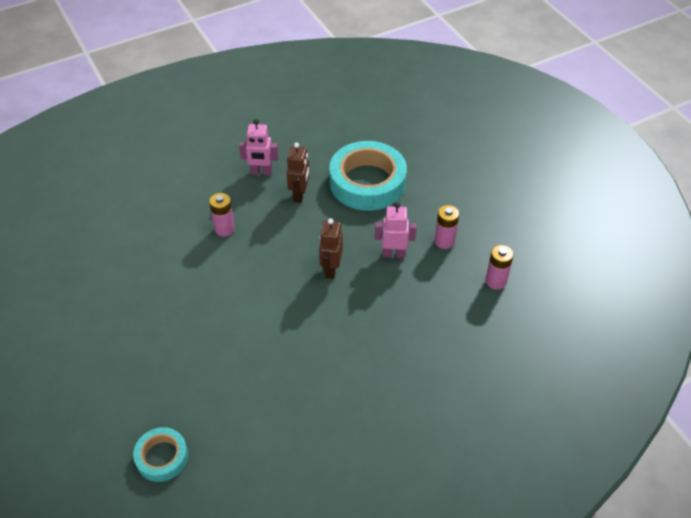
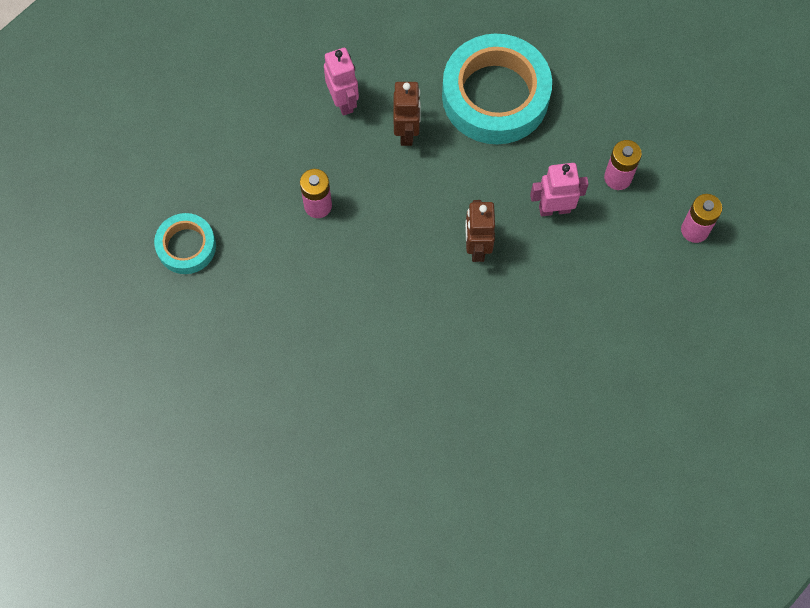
camera: 10 degrees left, 20 degrees up
(162, 457) = (332, 550): turquoise tape -> turquoise tape (186, 246)
(261, 172) = (343, 101): pink robot -> pink robot turned 105 degrees counterclockwise

